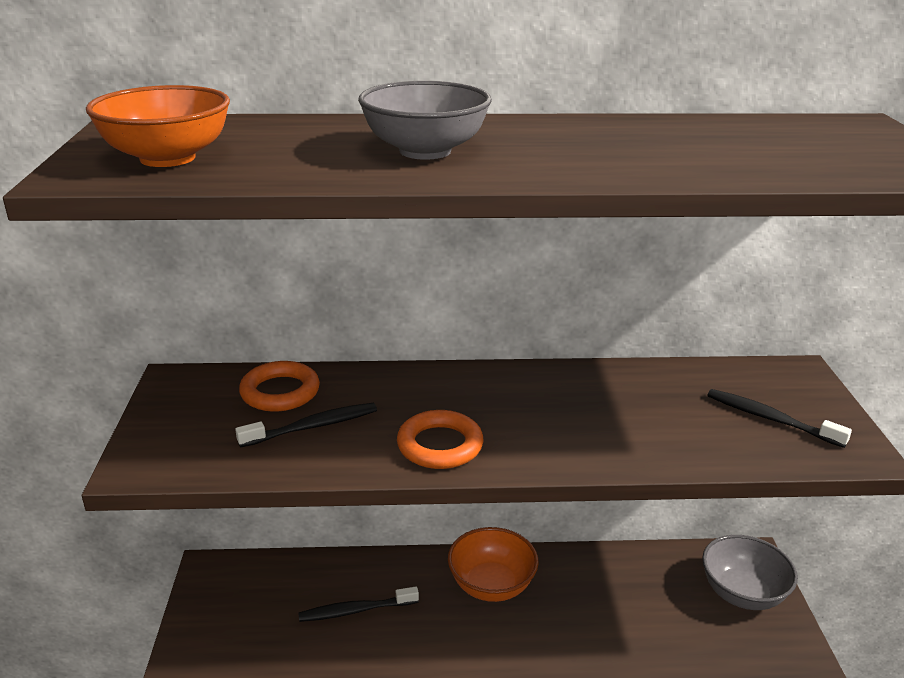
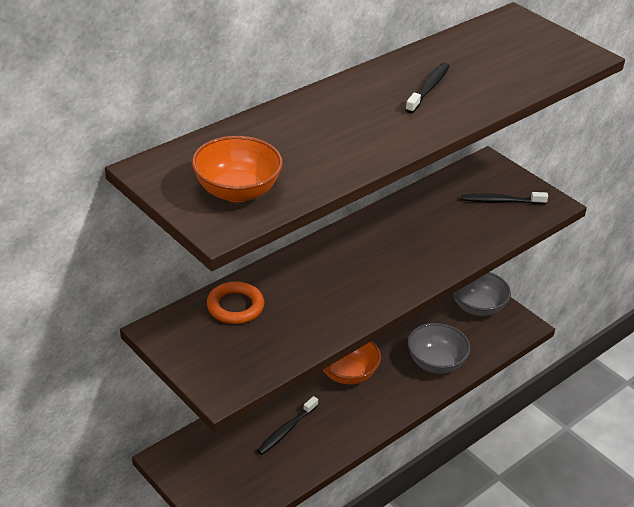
camera: 40 degrees left, 10 degrees up
(312, 427) = (284, 319): black toothbrush -> black toothbrush (428, 89)
(425, 151) = (355, 128): grey bowl -> grey bowl (436, 363)
(440, 445) = (365, 296): orange ring -> none

